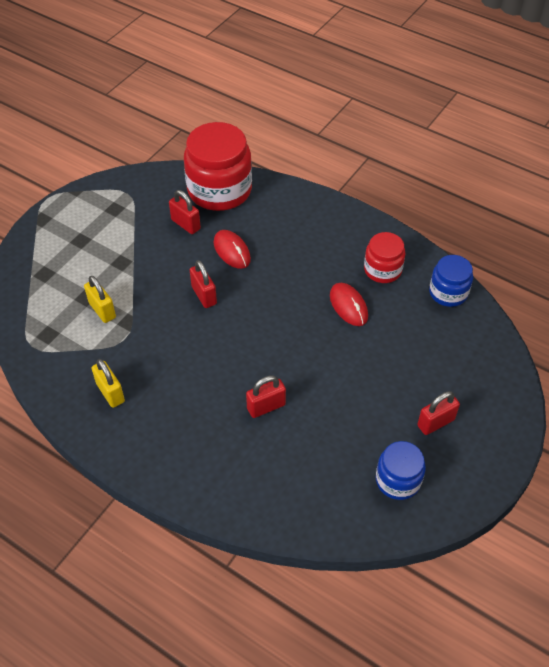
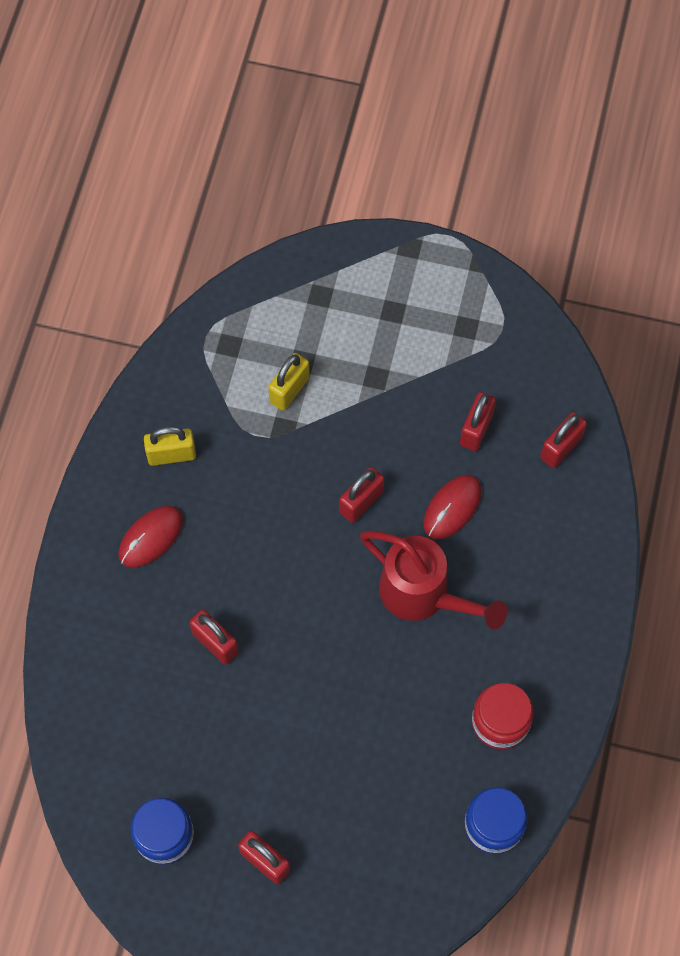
camera: 70 degrees right, 15 degrees up
(110, 393) = (171, 455): yellow padlock -> yellow padlock turned 45 degrees clockwise
(219, 190) = (561, 448): red jar -> red padlock
(283, 282) = (423, 595): none -> red watering can
(348, 306) = (415, 694): red mouse -> red mouse (151, 537)

